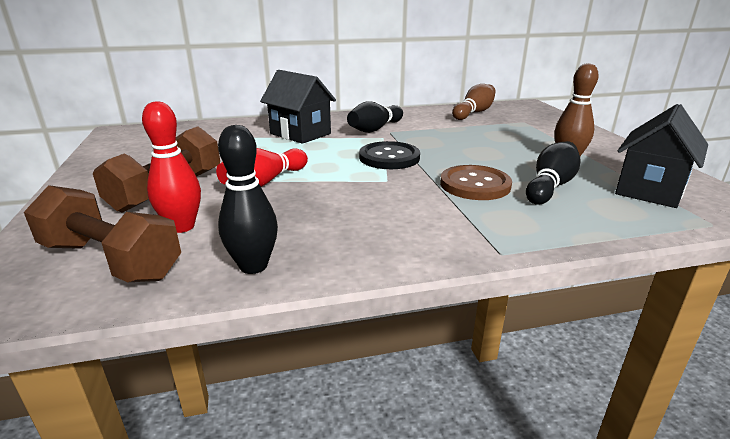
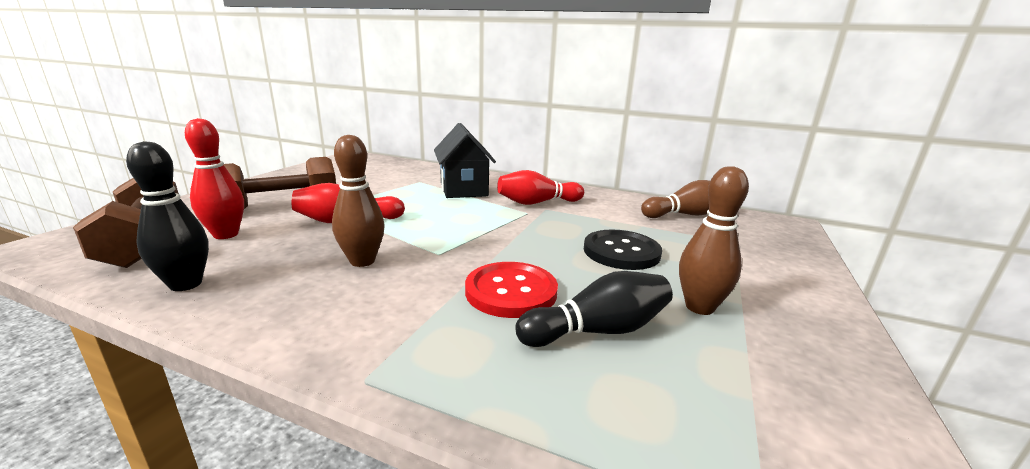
camera: 35 degrees right, 5 degrees down
(348, 202) = (362, 261): none -> brown bowling pin
(375, 129) = (537, 203): black bowling pin -> red bowling pin
(389, 157) = (489, 233): black button -> black button (621, 252)
(475, 185) = (511, 291): brown button -> red button
(649, 190) = (752, 405): black house -> none

